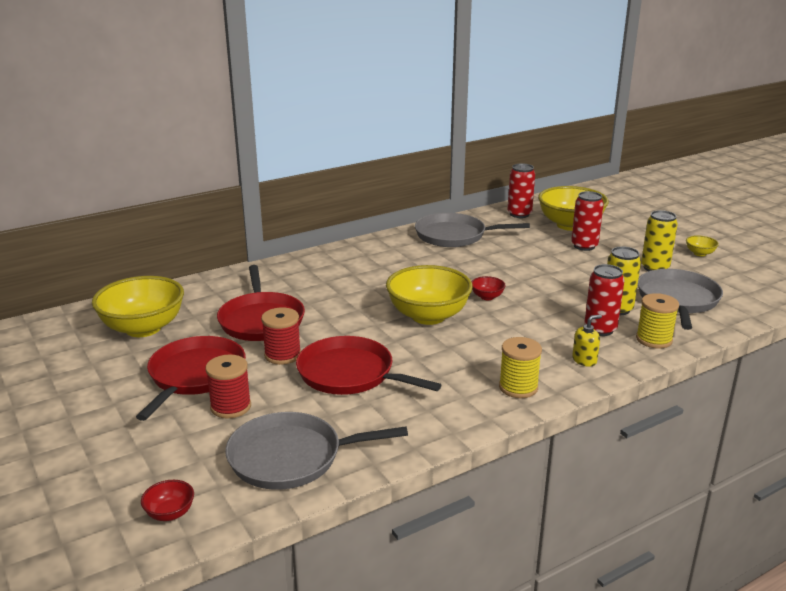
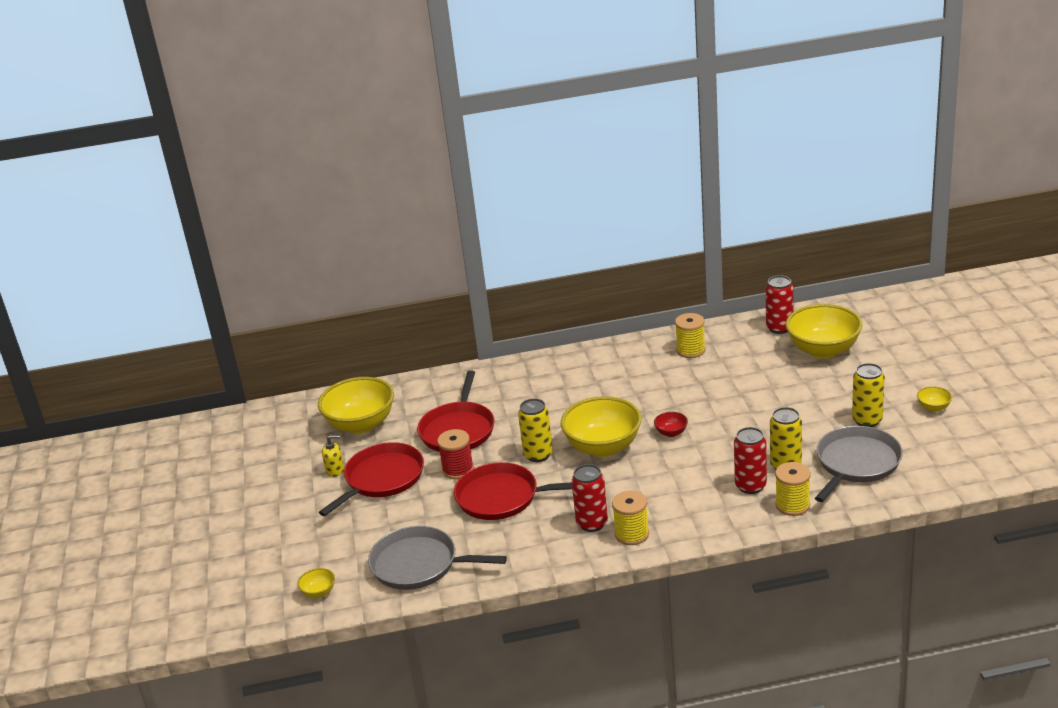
camera: 25 degrees right, 5 degrees up
(170, 513) = (319, 592): red bowl -> yellow bowl
(231, 407) = (396, 513): red spool -> none
(350, 374) = (502, 497): red pan -> red pan turned 45 degrees counterclockwise
(364, 331) = (538, 455): none -> yellow can
(454, 236) = (691, 350): grey pan -> yellow spool
(584, 246) = (815, 381): red can -> red can (592, 523)
(584, 360) = (710, 516): yellow soap dispenser -> yellow soap dispenser (335, 470)

